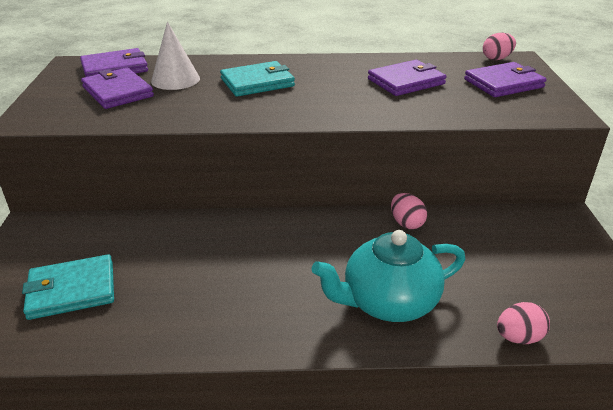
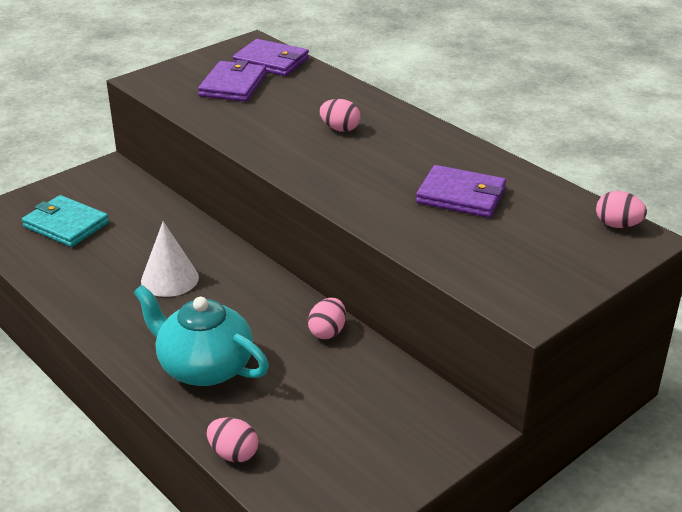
camera: 50 degrees right, 0 degrees up
(175, 79) = (289, 94): white cone -> white cone (169, 279)
(257, 82) = (340, 129): turquoise wallet -> pink egg
(503, 83) = (549, 250): purple wallet -> none

